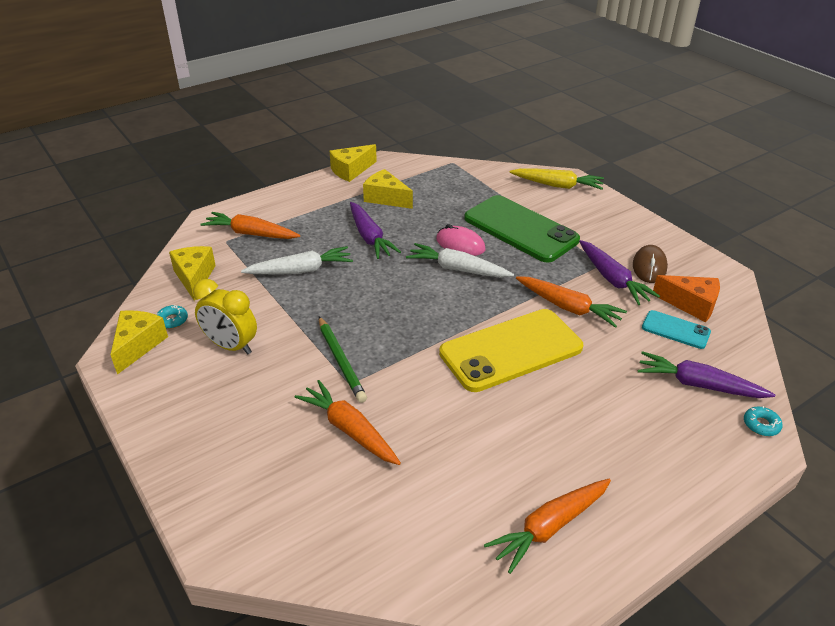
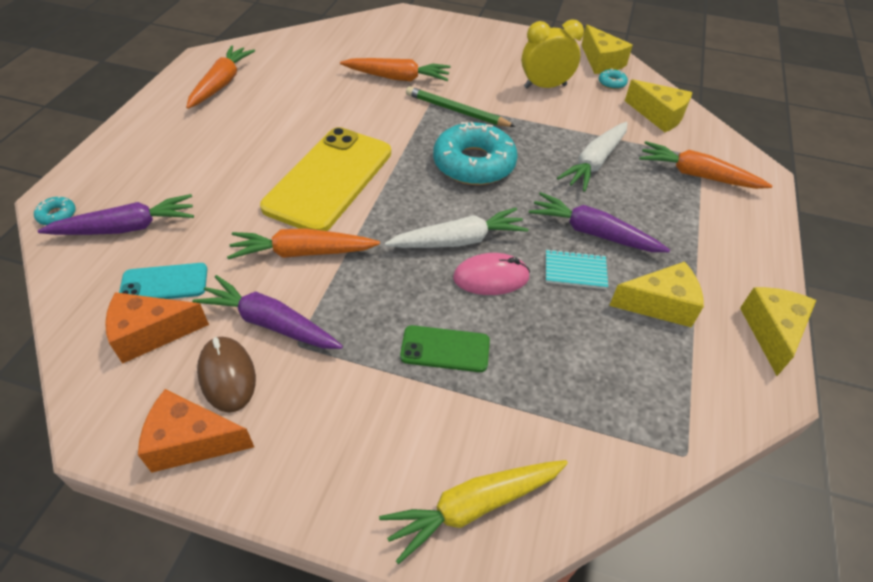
camera: 140 degrees right, 10 degrees up
(251, 234) = (697, 175): orange carrot -> orange carrot turned 135 degrees counterclockwise
(386, 310) = (474, 163): none -> turquoise donut
(408, 227) = (575, 271): none -> turquoise notebook
(520, 229) = (445, 349): green phone -> green phone, size x0.48
(677, 250) = (191, 441): none -> orange cheese

